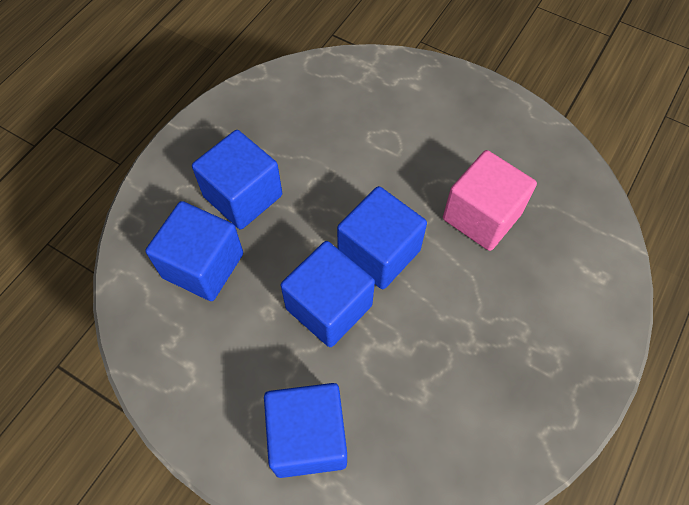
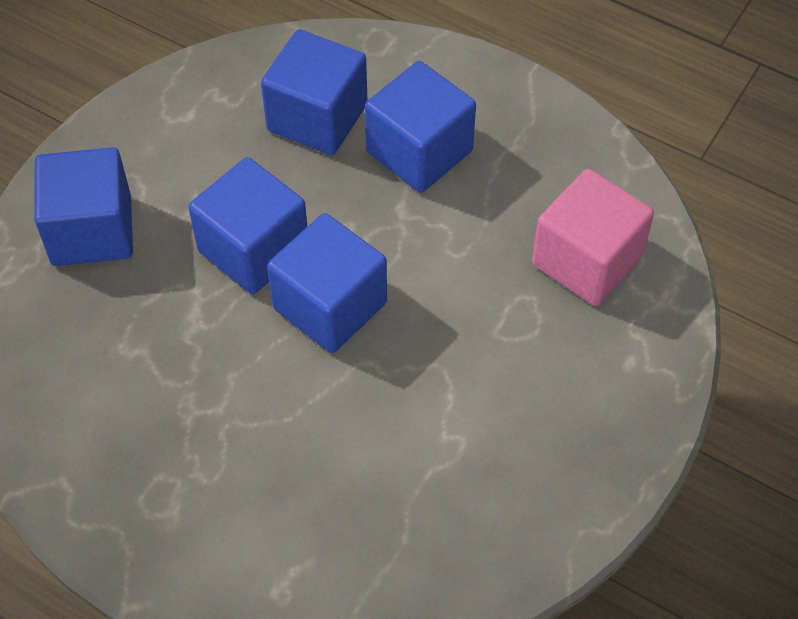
camera: 90 degrees right, 5 degrees down
(482, 216) = (386, 438): pink cube -> pink cube (587, 260)

